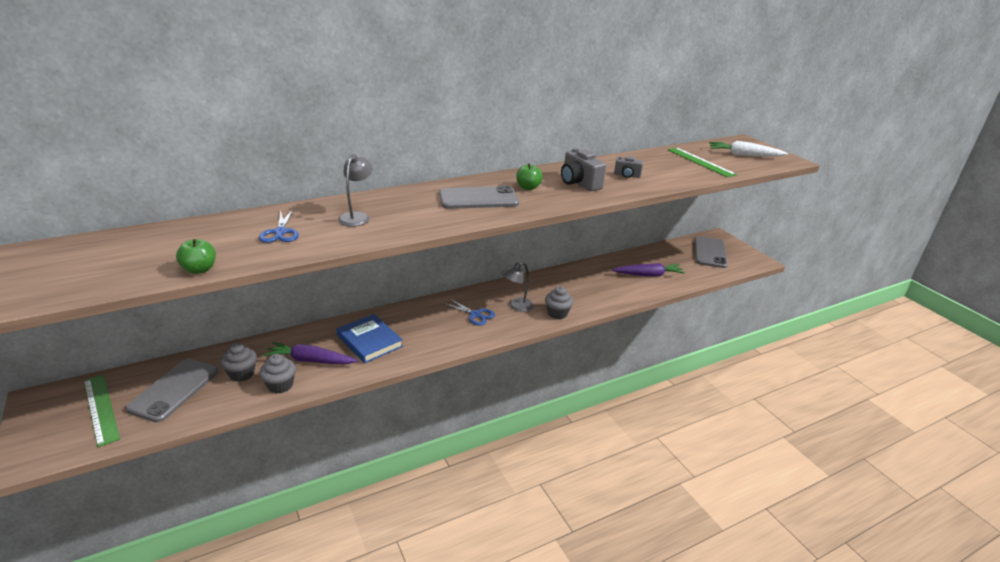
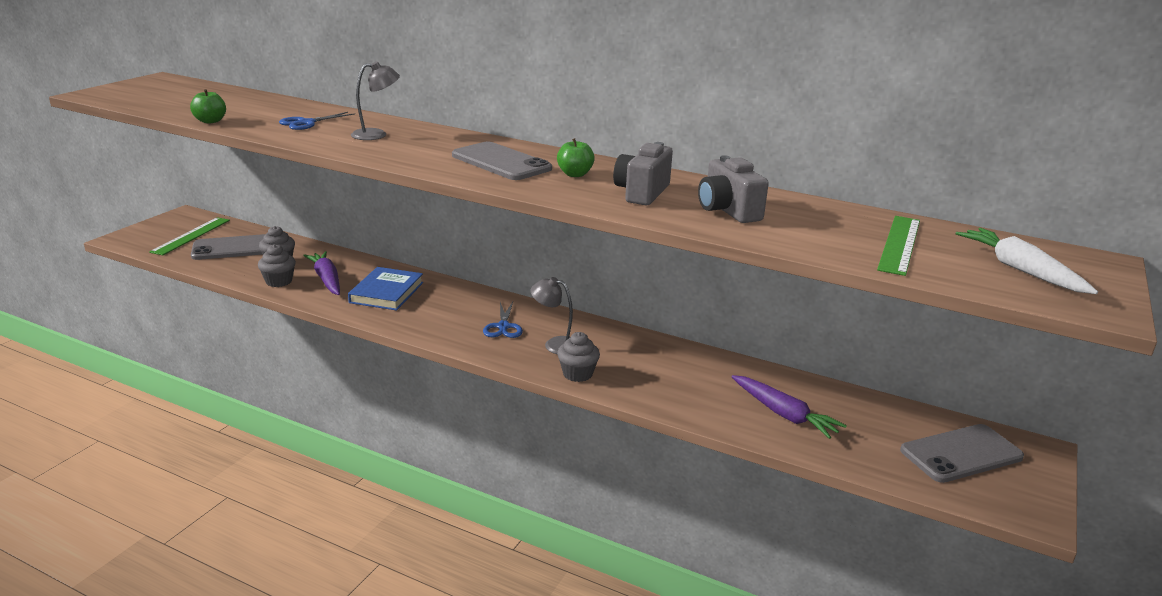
camera: 55 degrees right, 5 degrees down
(627, 175) = (727, 211): grey camera -> grey camera, size x1.66

